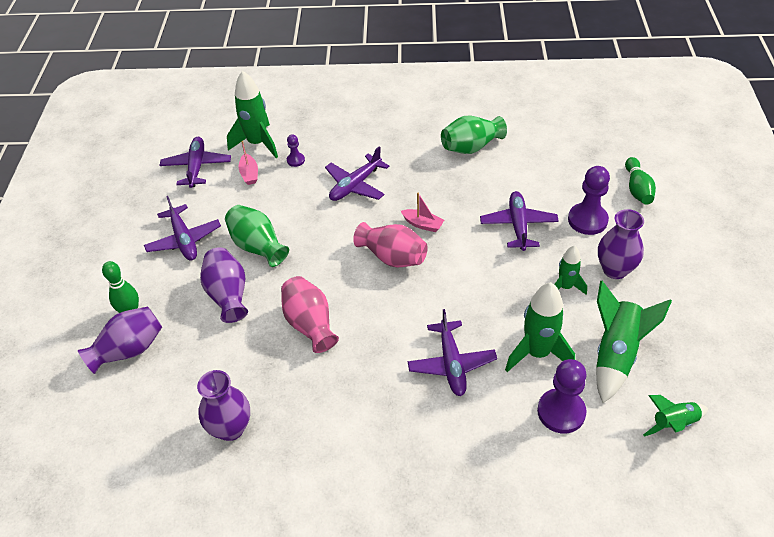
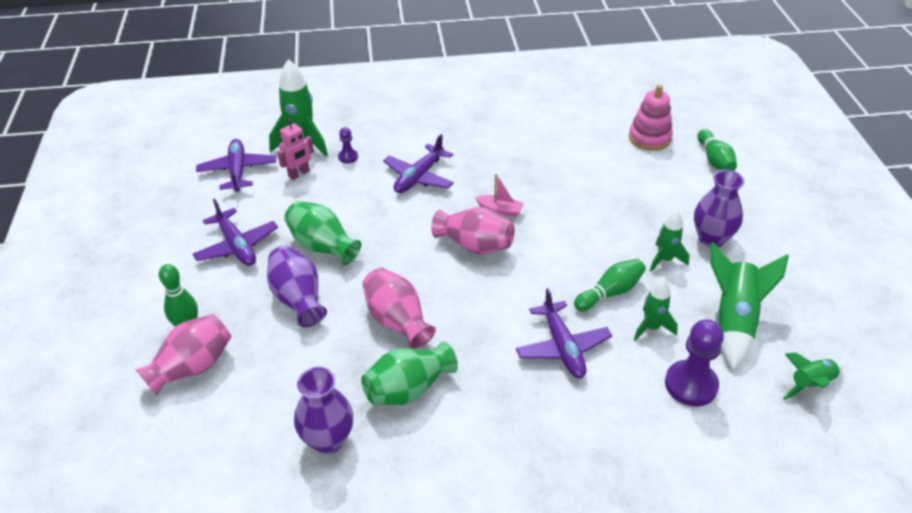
camera: 10 degrees left, 5 degrees down
(129, 350) = (192, 367): purple vase -> pink vase
(249, 174) = (299, 174): pink boat -> pink robot
(471, 147) = (534, 132): green vase -> green vase (408, 389)
(506, 315) = (610, 293): none -> green bowling pin
(518, 225) = (601, 204): purple plane -> none
(537, 353) = (651, 328): green rocket -> green rocket, size x0.60
(579, 161) = (649, 138): none -> pink stacking toy
(587, 220) = (671, 193): purple pawn -> none

